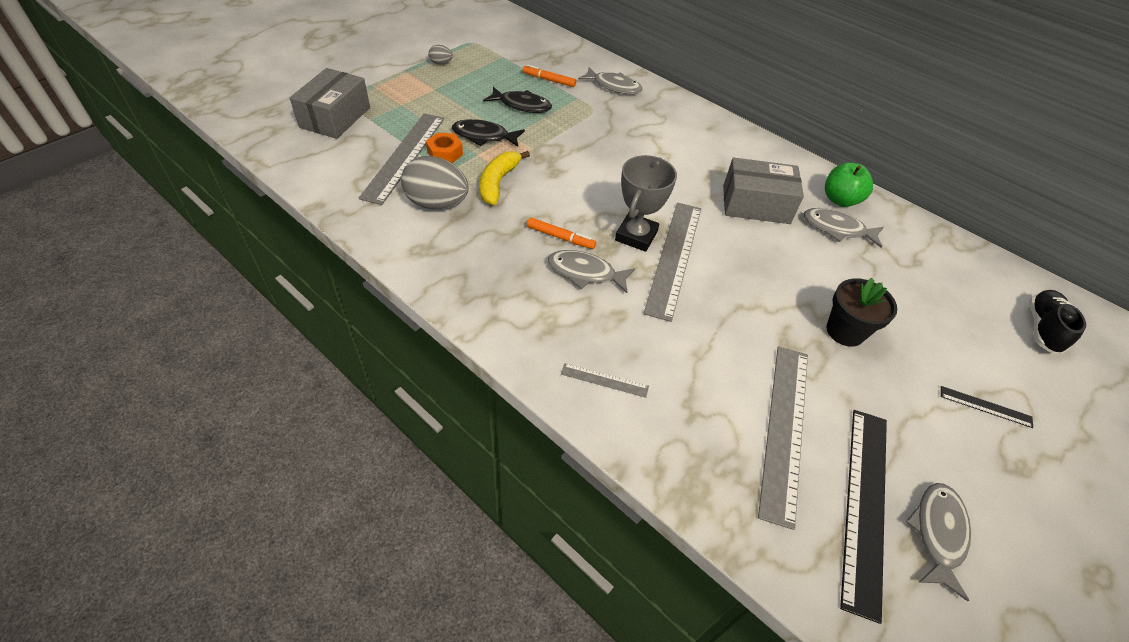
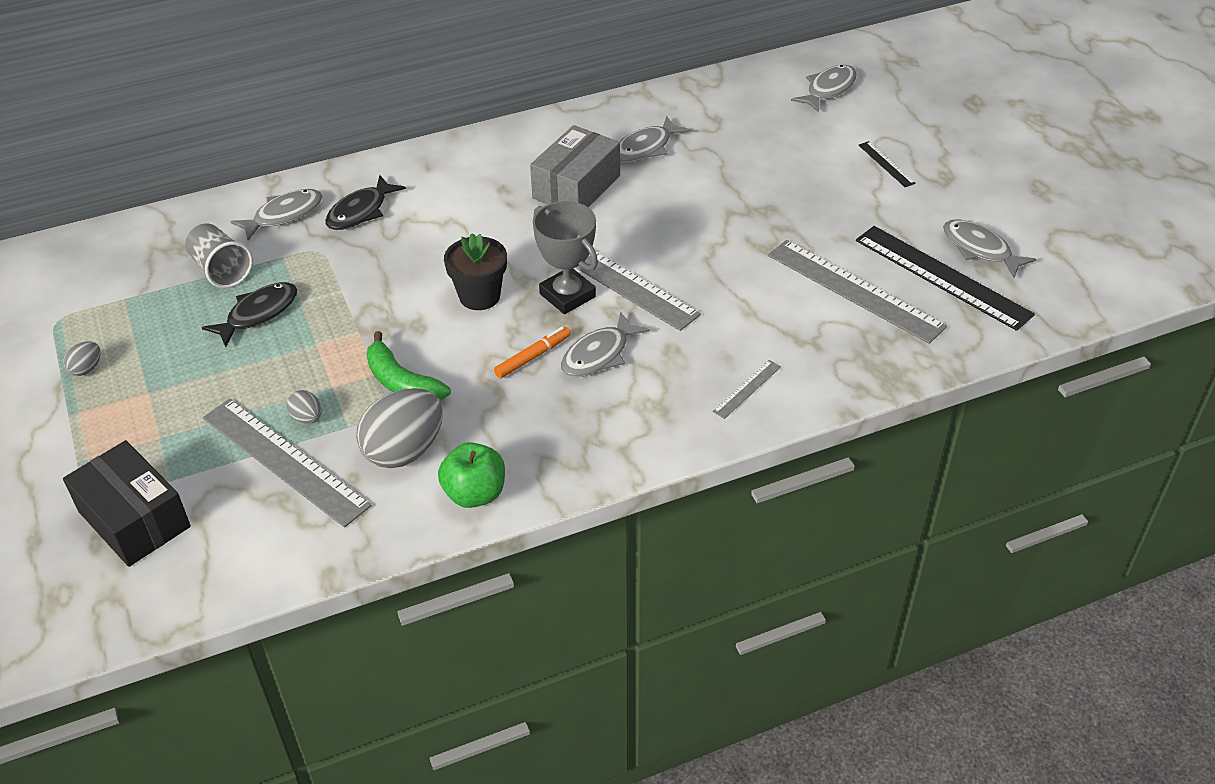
camera: 60 degrees left, 5 degrees down
(335, 117) = (134, 519): grey box -> black box
(445, 153) = (307, 418): orange nut -> grey egg
(484, 136) = (299, 370): black fish -> black fish (360, 211)
(498, 182) = (402, 382): yellow banana -> green banana
(549, 80) = (221, 270): orange marker -> grey cup
(840, 200) = (607, 126): green apple -> green apple (475, 494)
(845, 331) = (772, 204): black flower pot -> black flower pot (479, 296)
(985, 406) = (886, 164): black ruler -> black ruler turned 75 degrees counterclockwise
(1042, 328) = (828, 89): black shoe -> grey fish

